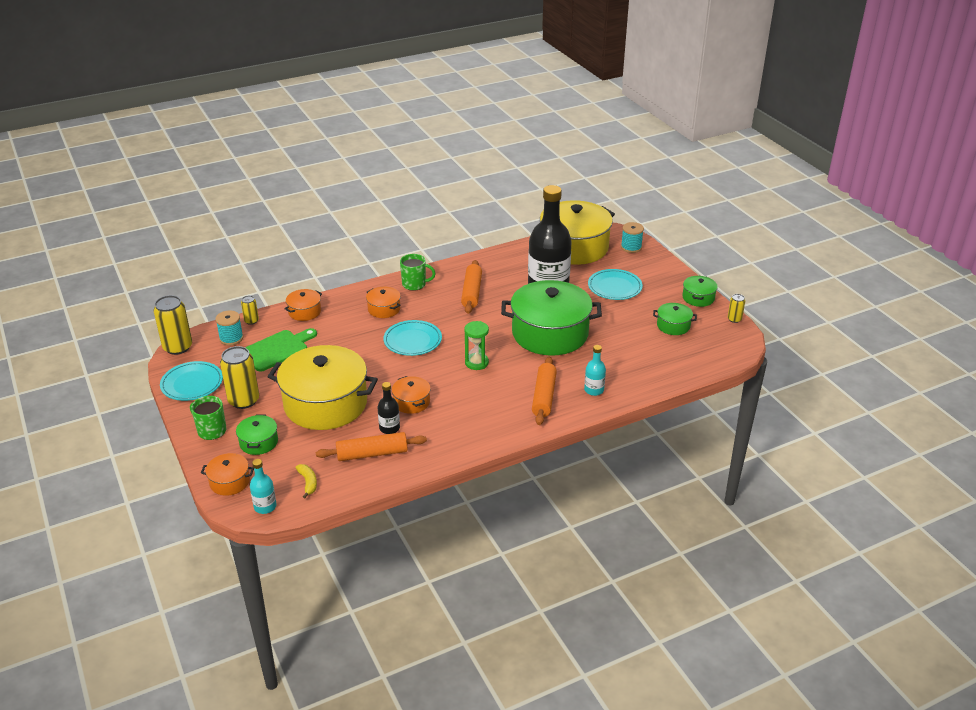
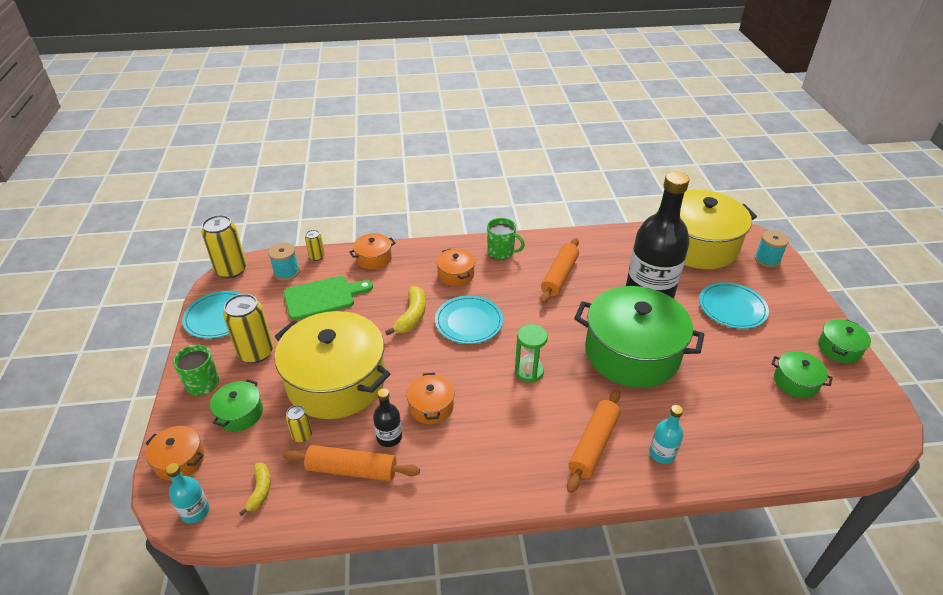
camera: 20 degrees right, 5 degrees up
(362, 347) = (411, 316): none -> yellow banana
(734, 319) = (884, 393): yellow can -> yellow can (302, 435)

